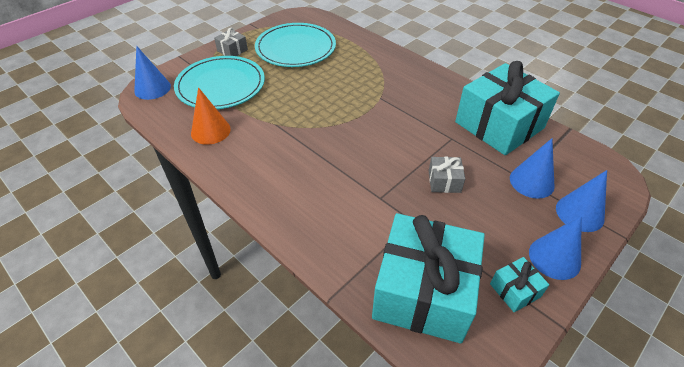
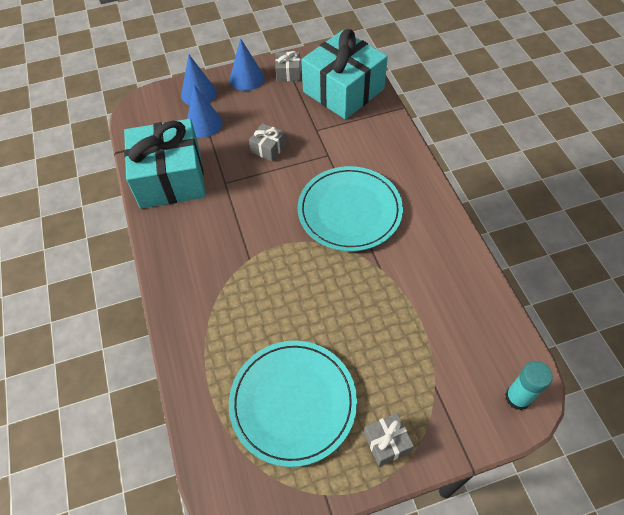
camera: 150 degrees left, 10 degrees up
(152, 88) = (517, 397): blue cone -> turquoise glue stick
(210, 131) = (453, 286): orange cone -> none
(221, 85) = (424, 362): turquoise plate -> turquoise plate (349, 211)
(515, 290) = (288, 73): turquoise gift -> grey gift

